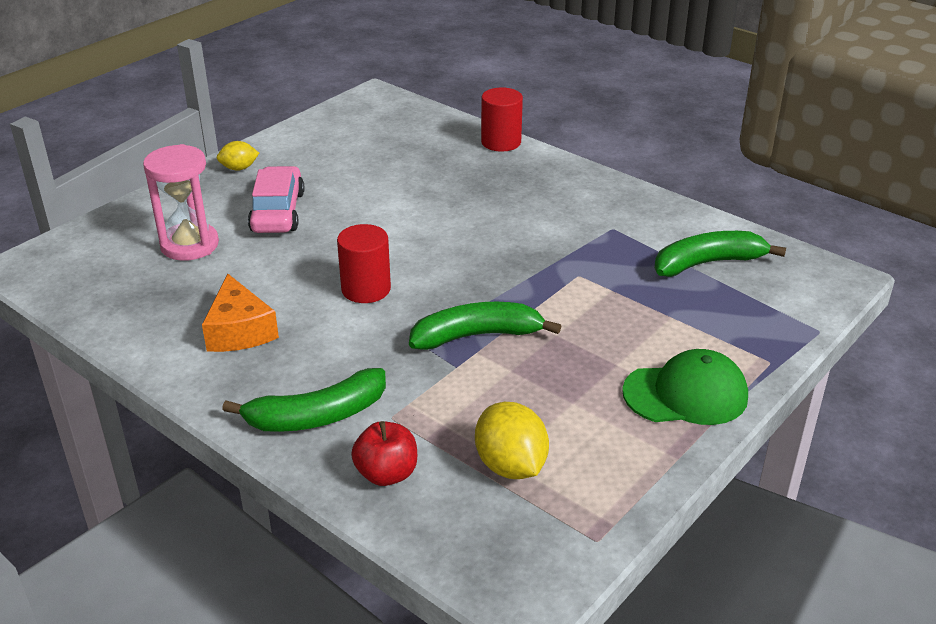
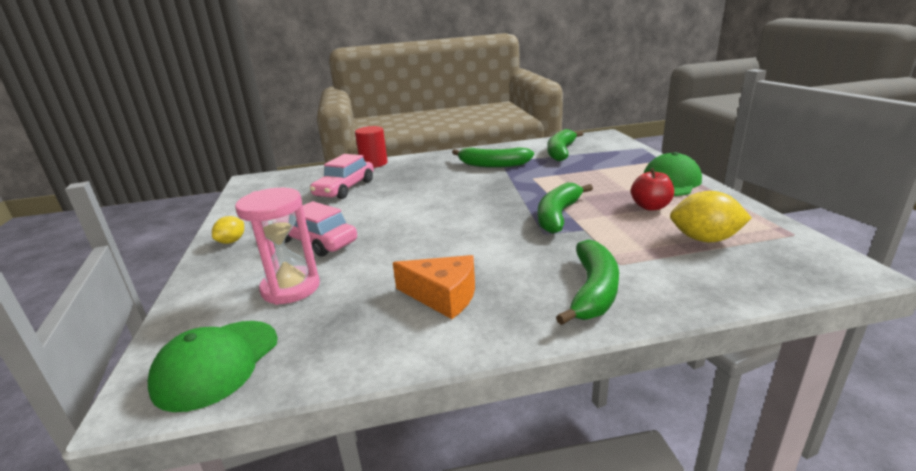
camera: 50 degrees left, 10 degrees down
(74, 271) = (217, 363): none -> green cap
(366, 289) = (460, 235): red cylinder -> none
(386, 474) = (686, 282): red apple -> red apple (650, 207)
(410, 162) = (345, 188): none -> pink car
(592, 227) = (493, 165): none -> green banana

